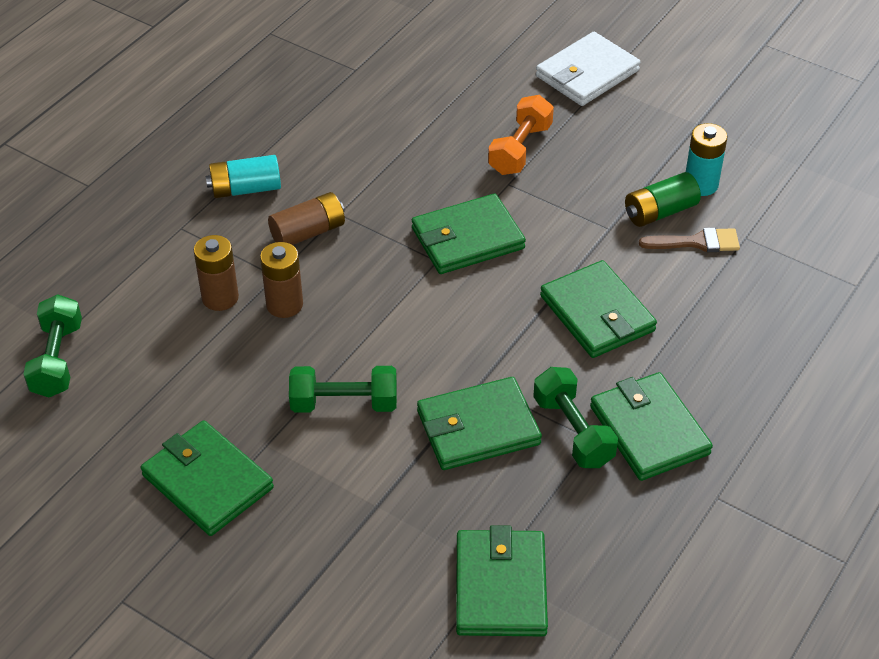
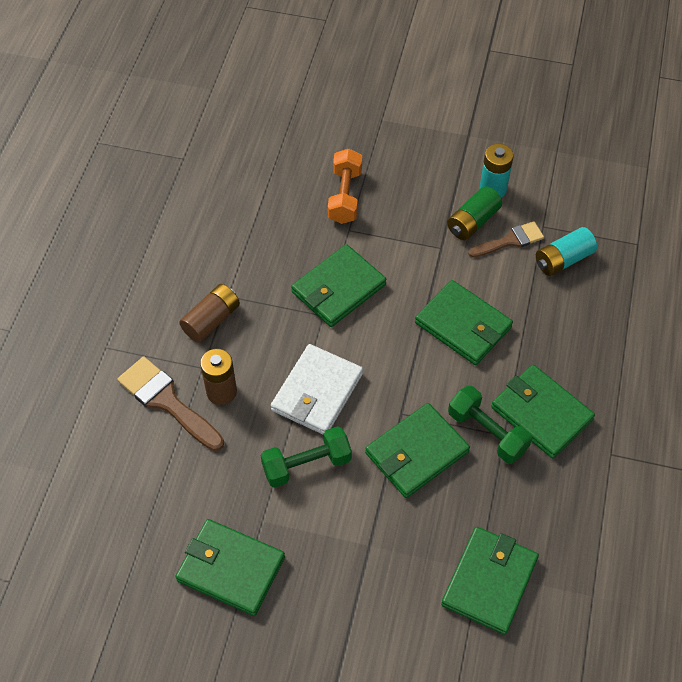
camera: 20 degrees left, 10 degrees up
(57, 360) = (59, 500): green dumbbell -> none
(220, 298) = (167, 401): brown battery -> brown brush
(245, 189) = (143, 295): turquoise battery -> turquoise battery (563, 260)
(500, 586) = (489, 581): green wallet -> green wallet turned 45 degrees clockwise
(587, 73) = (367, 112): white wallet -> white wallet (317, 392)

